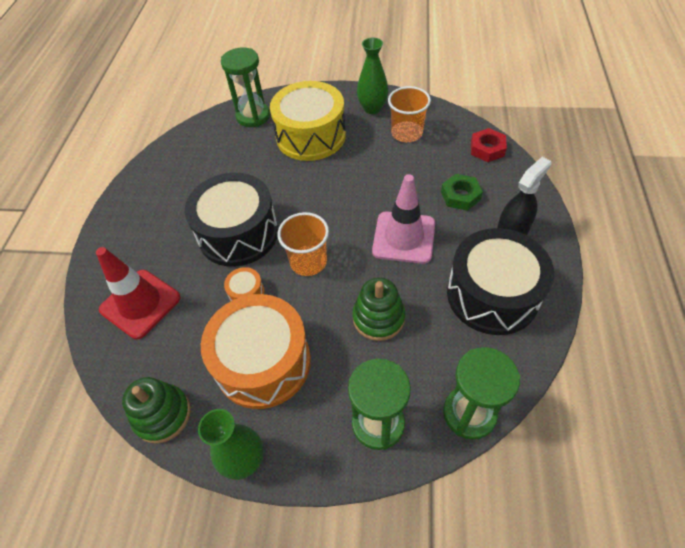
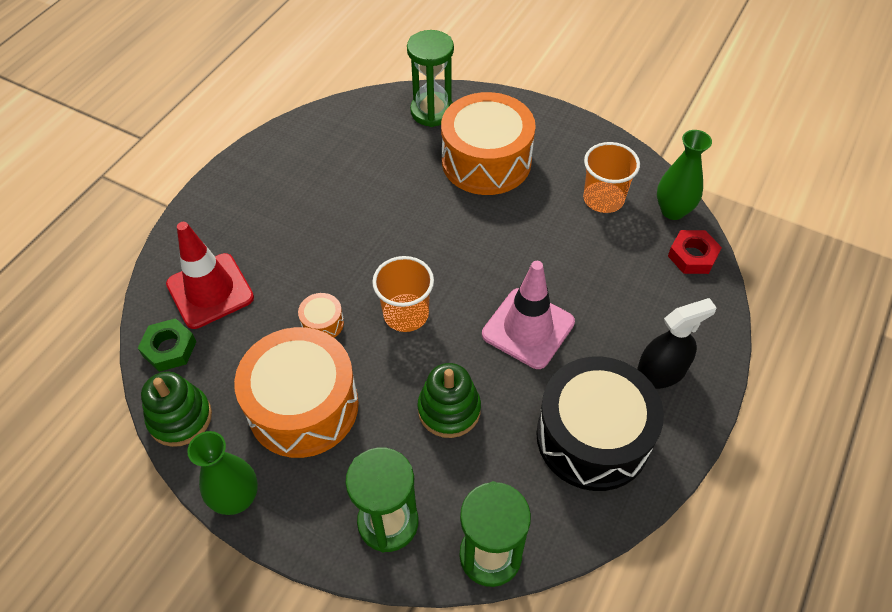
camera: 20 degrees right, 0 degrees up
(238, 233) = (346, 251): black drum -> none
(311, 136) = (486, 161): yellow drum -> orange drum
(372, 108) = (579, 151): green vase -> green vase (673, 210)
(460, 196) = (624, 303): green nut -> green nut (169, 349)

